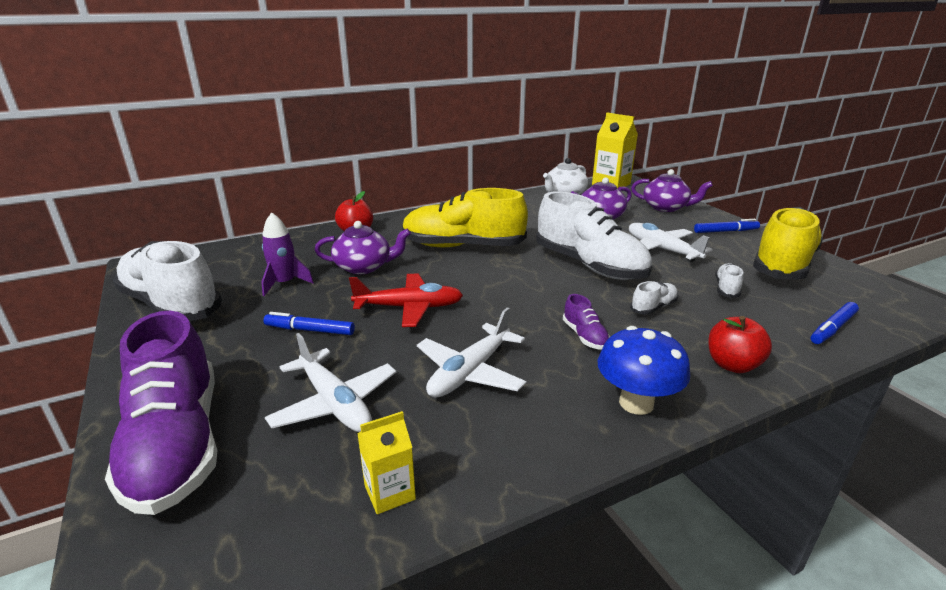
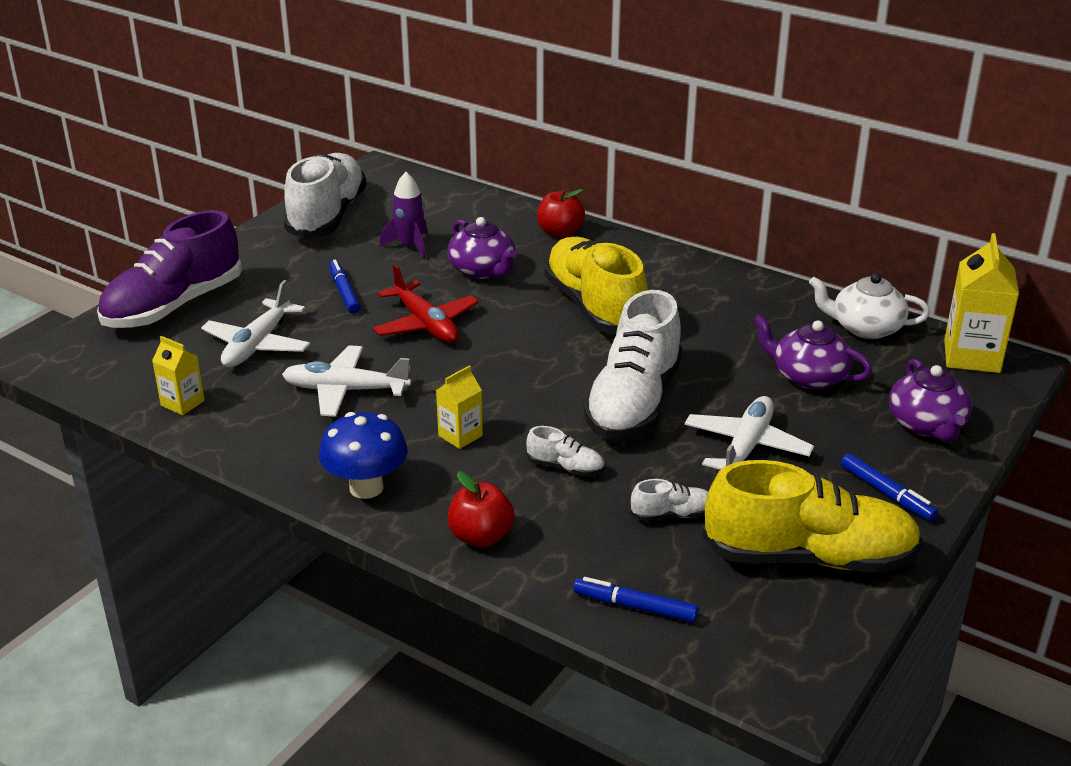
camera: 60 degrees right, 5 degrees up
(585, 336) = (460, 436): purple shoe -> yellow carton

